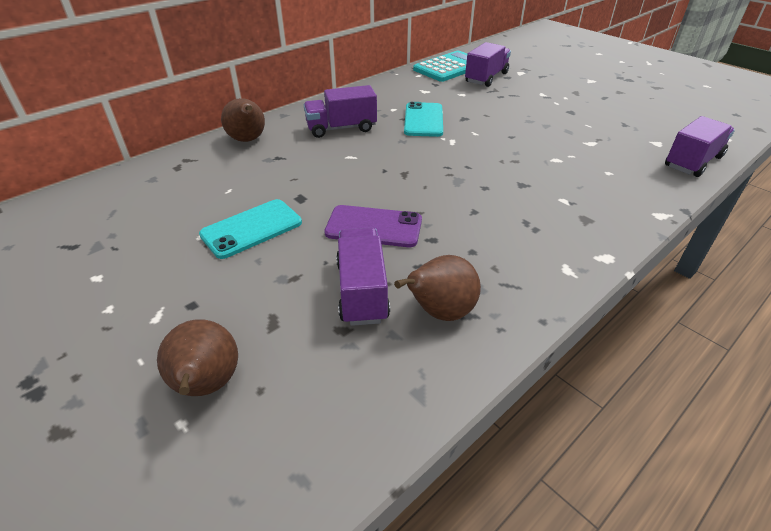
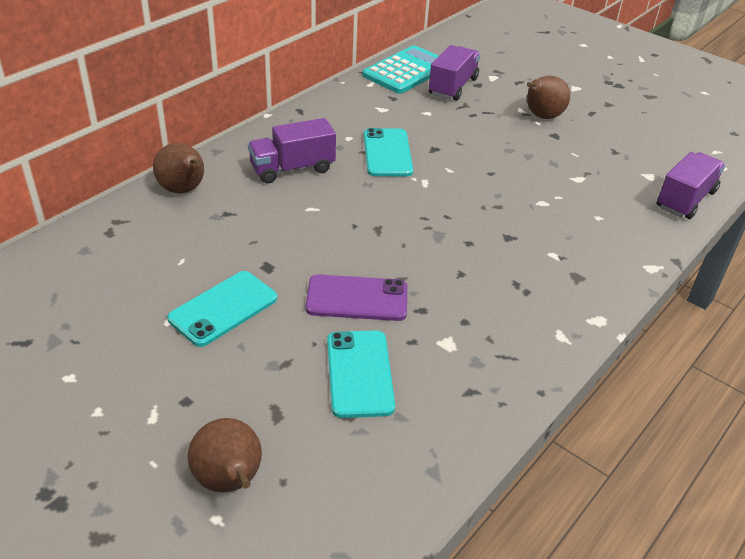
camera: 10 degrees left, 0 degrees up
(362, 291) = (359, 373): purple truck -> turquoise phone
(440, 312) = (441, 390): brown pear -> brown pear (541, 117)

